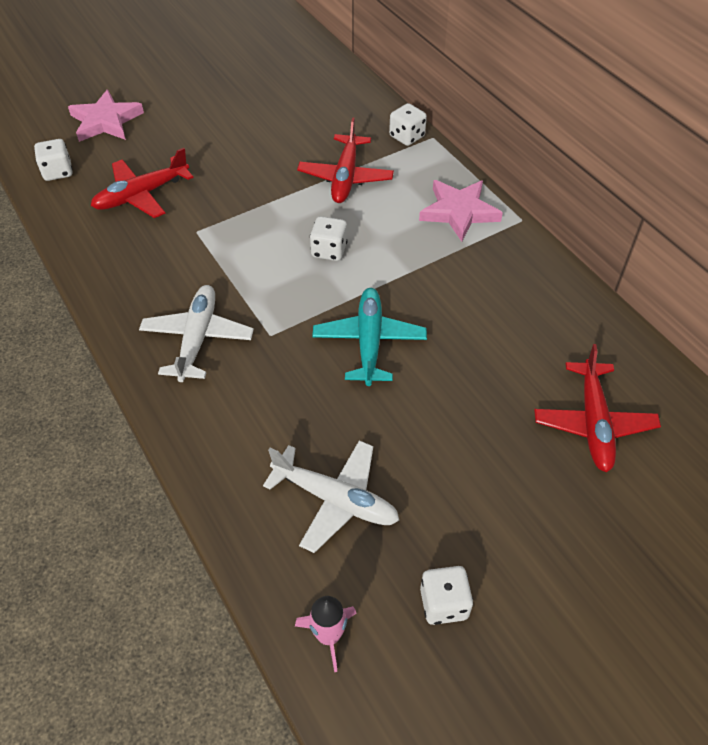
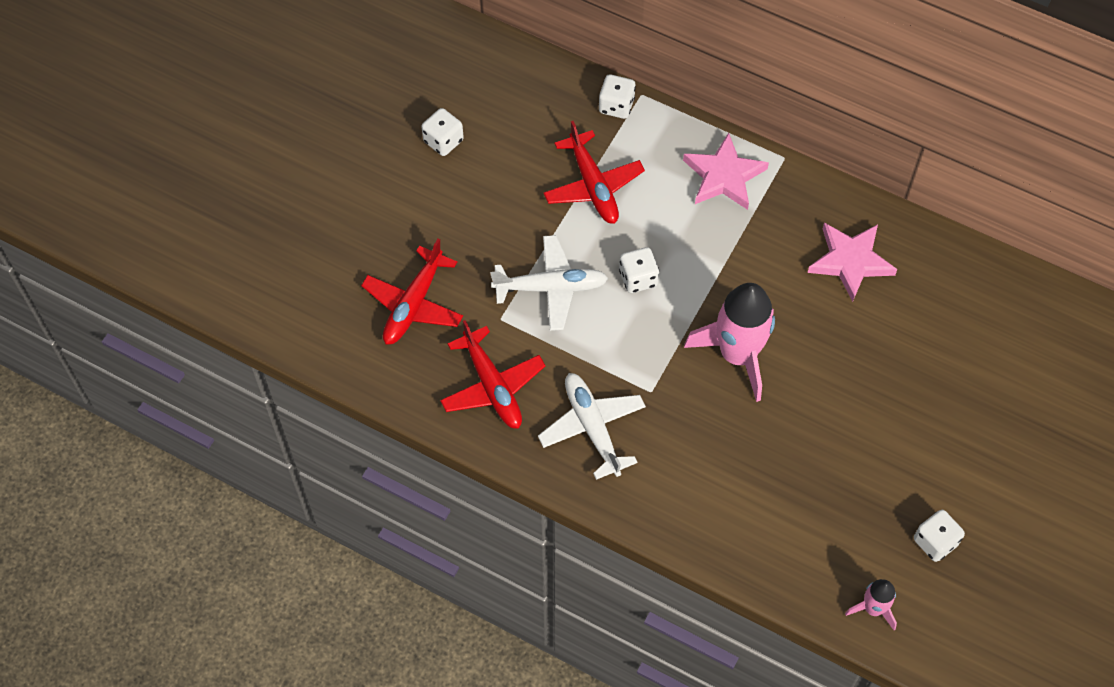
camera: 30 degrees left, 10 degrees up
(58, 172) = (304, 319): white dice -> white dice (443, 141)
(105, 121) = (296, 232): pink star -> pink star (850, 261)
(335, 499) = (808, 507): white plane -> white plane (551, 287)
(369, 341) = (737, 354): turquoise plane -> pink rocket
(593, 423) = (956, 338): red plane -> red plane (492, 386)

